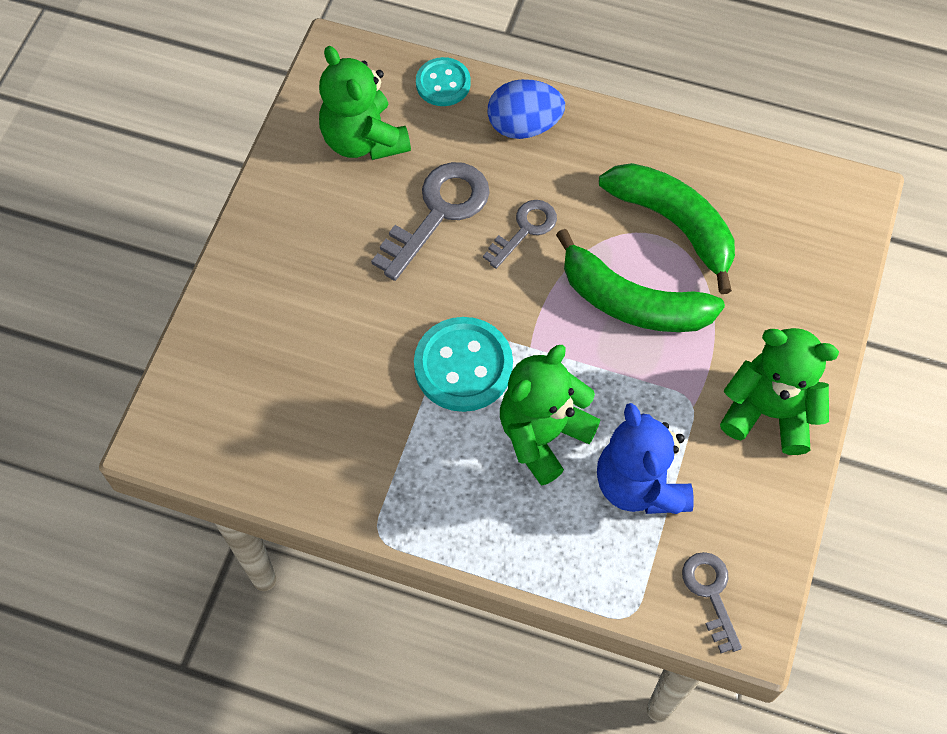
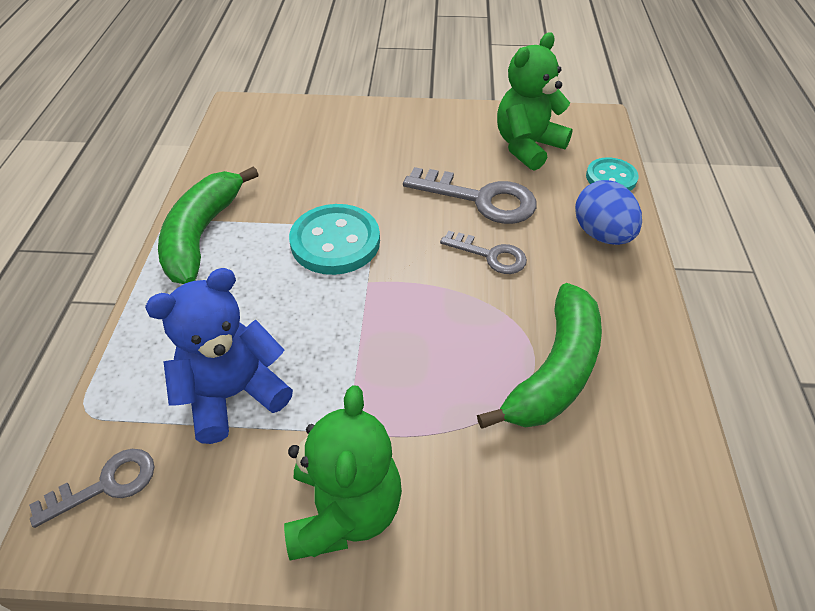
camera: 75 degrees right, 15 degrees down
(543, 435) = (277, 307): green teddy bear -> none
(632, 301) = (444, 350): green banana -> green banana (202, 234)

